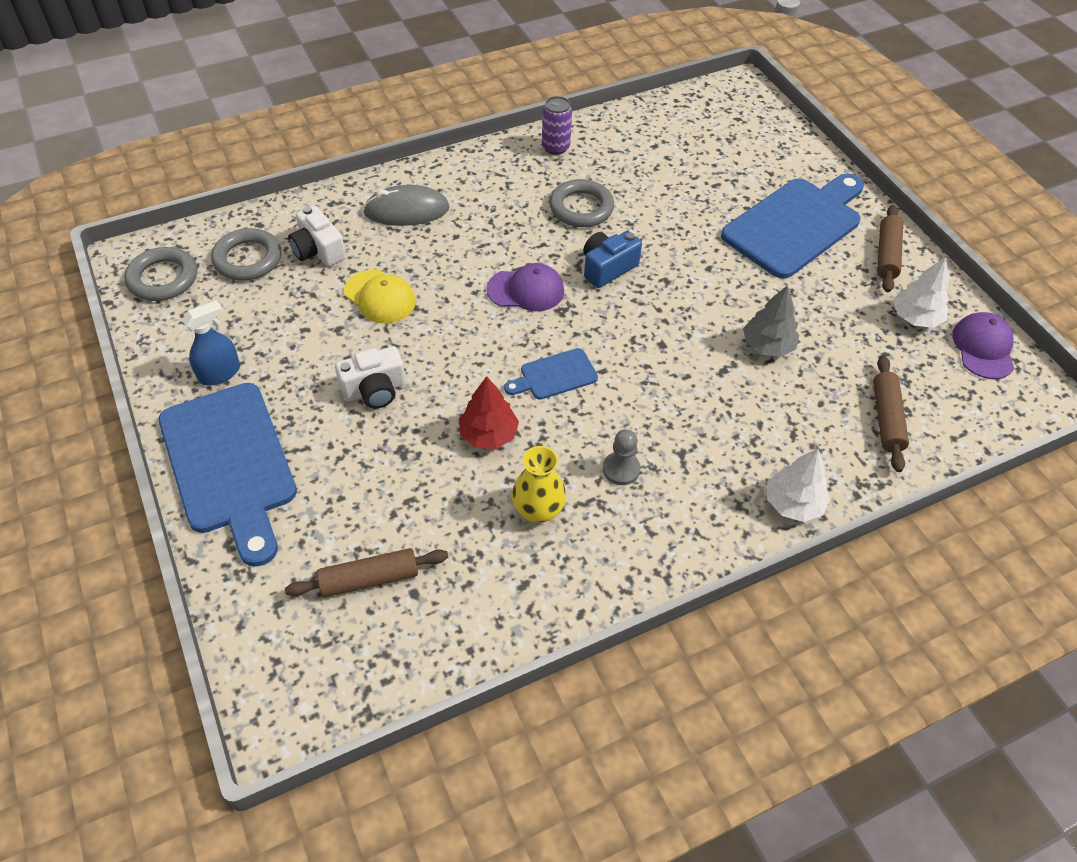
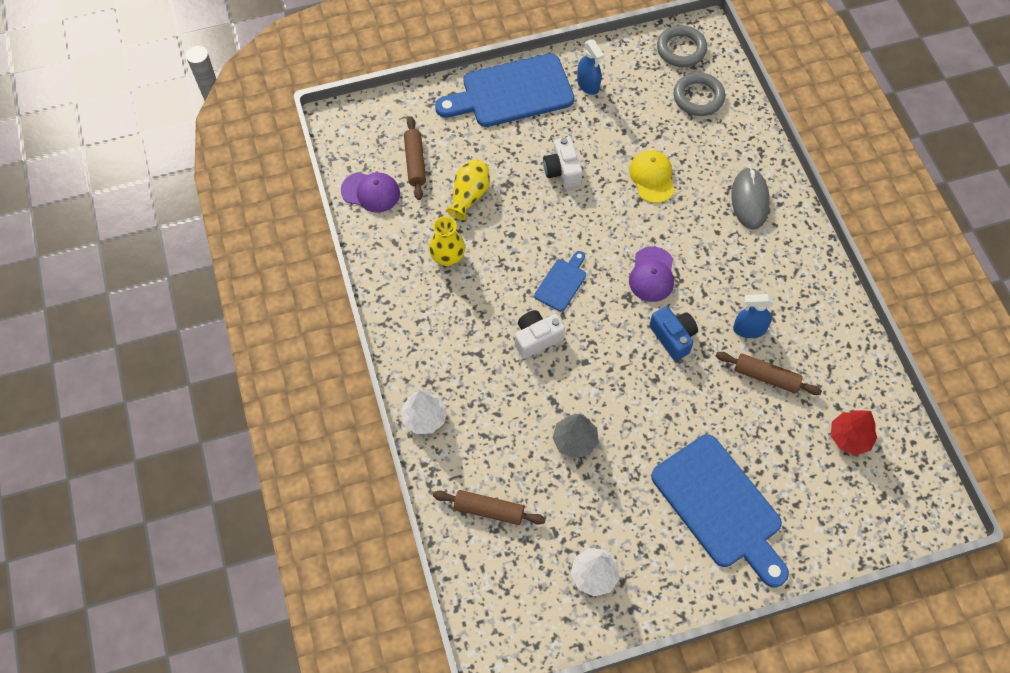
camera: 100 degrees right, 10 degrees up
(318, 250) = (705, 140): white camera -> white camera (537, 338)
(380, 297) = (652, 177): yellow cap -> yellow cap turned 120 degrees clockwise
(427, 496) = (469, 196): none -> yellow vase
(488, 434) = (514, 235): red tree -> red tree (849, 437)
(555, 147) = (834, 321): purple can -> none
(555, 375) = (562, 283): blue cutting board -> blue cutting board turned 45 degrees clockwise
(581, 208) = (749, 329): grey ring -> blue spray bottle
(621, 469) = (471, 312): grey pawn -> none
(887, 255) = (675, 578): brown rolling pin -> brown rolling pin (766, 377)
(983, 348) = (553, 622): purple cap -> purple cap (371, 192)

